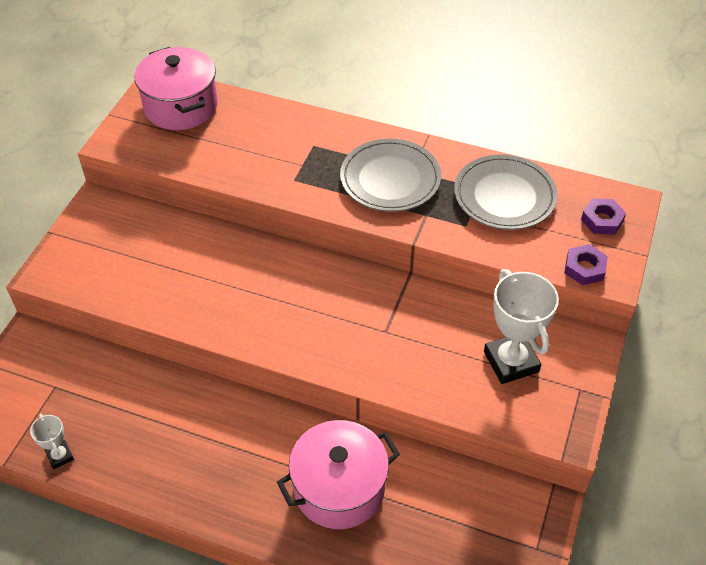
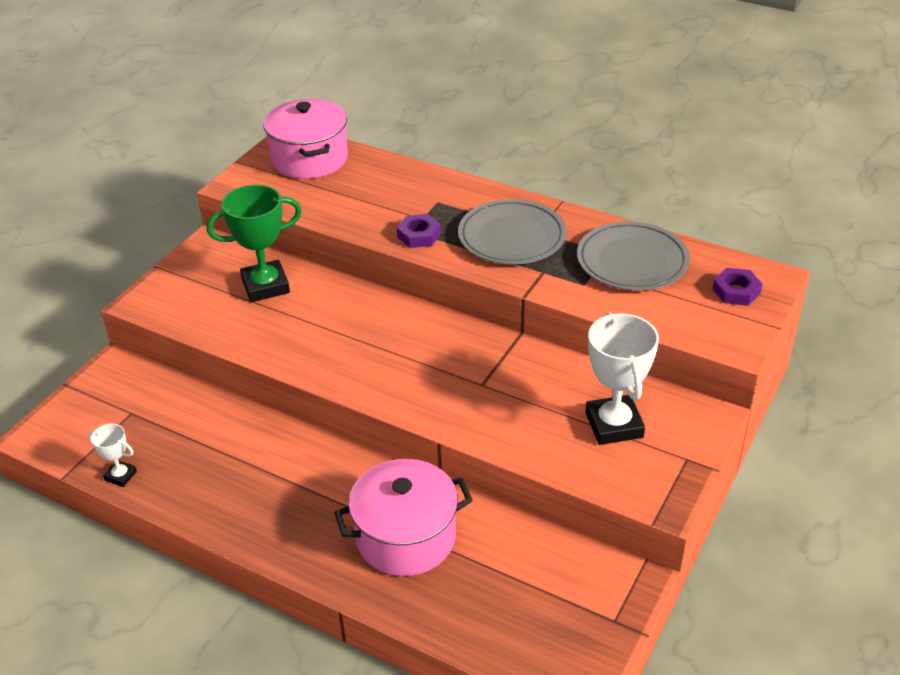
camera: 10 degrees right, 10 degrees down
(60, 456) = (120, 476): white trophy -> white trophy turned 45 degrees counterclockwise
(162, 244) = (265, 286): none -> green trophy
(584, 268) = (707, 334): purple nut -> purple nut (419, 235)

